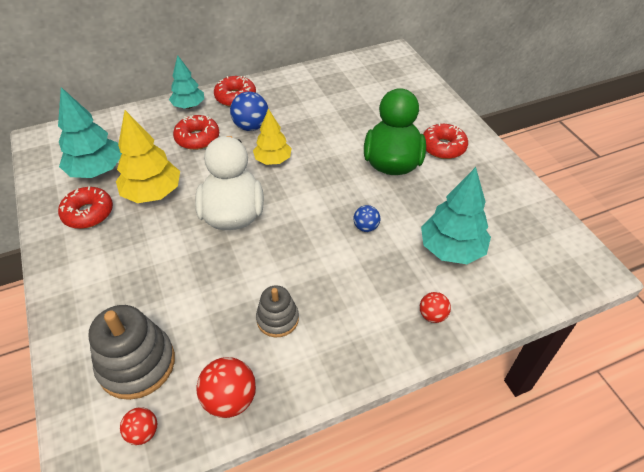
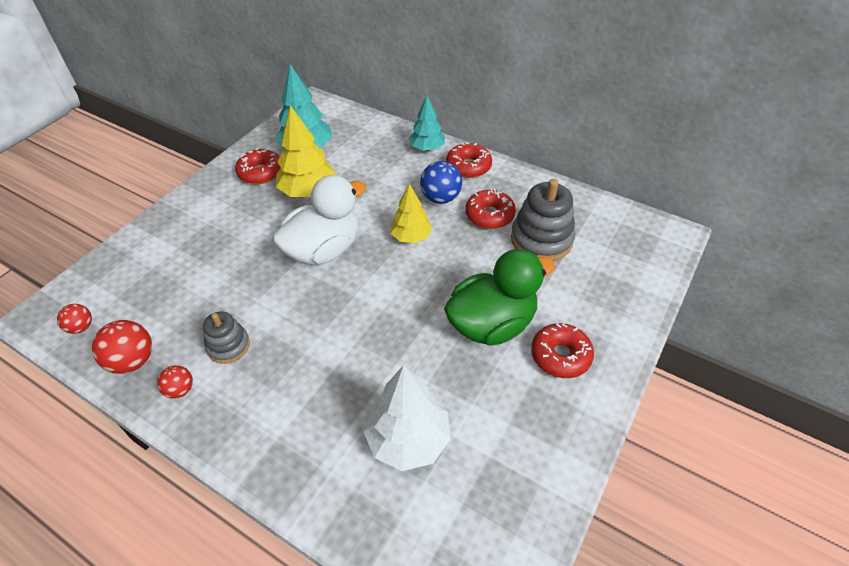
camera: 55 degrees right, 0 degrees up
(137, 364) = (138, 287): grey stacking toy -> grey stacking toy (541, 239)
(197, 138) = (393, 176): red donut -> red donut (489, 215)
(366, 227) = (382, 350): blue ball -> none
(432, 315) = (306, 465): red ball -> red ball (180, 390)
(451, 249) = (408, 439): turquoise tree -> white tree

